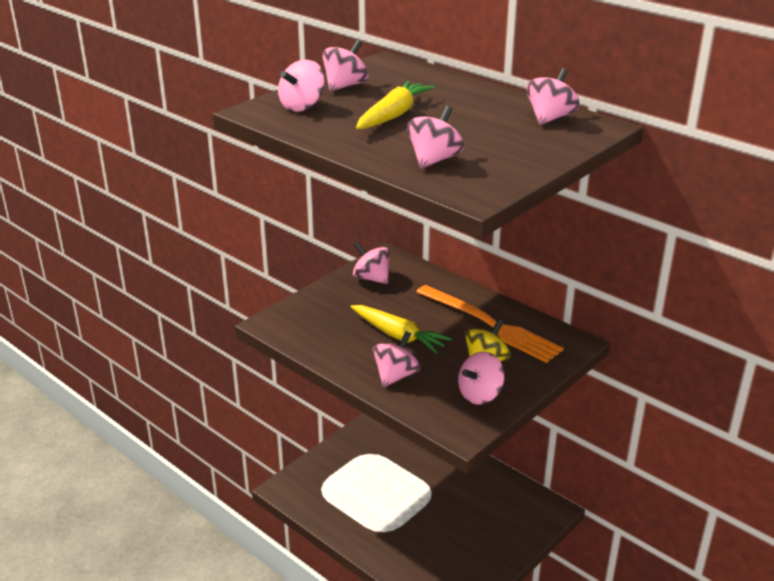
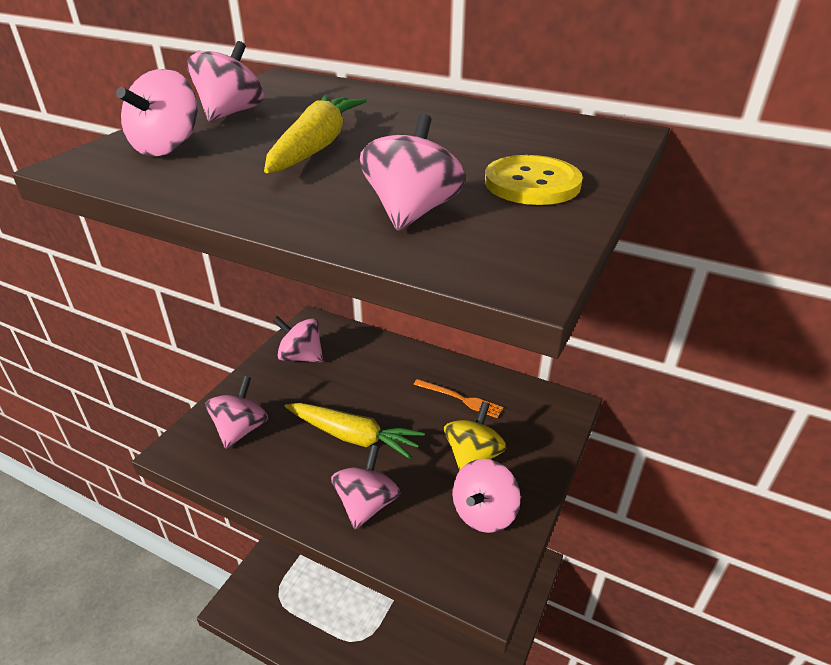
camera: 15 degrees left, 5 degrees up
(490, 325) = (460, 399): orange fork -> orange fork, size x0.45
(516, 152) = (532, 183): none -> yellow button
(550, 118) = (542, 129): pink spinning top -> pink spinning top (241, 429)

